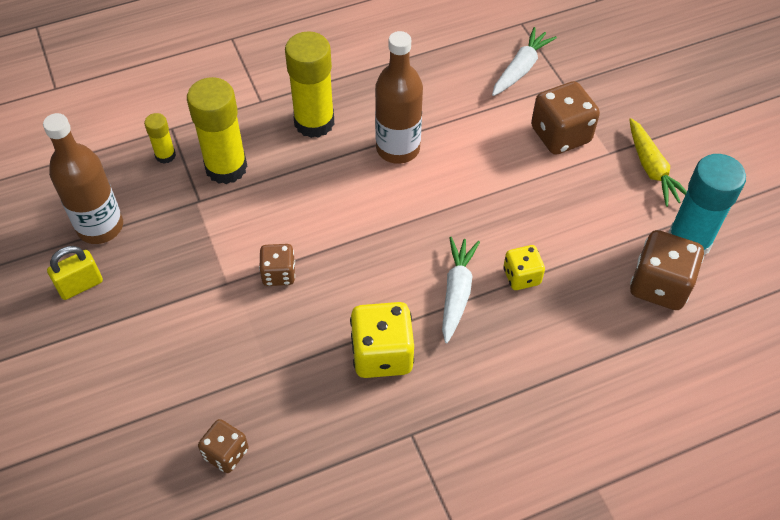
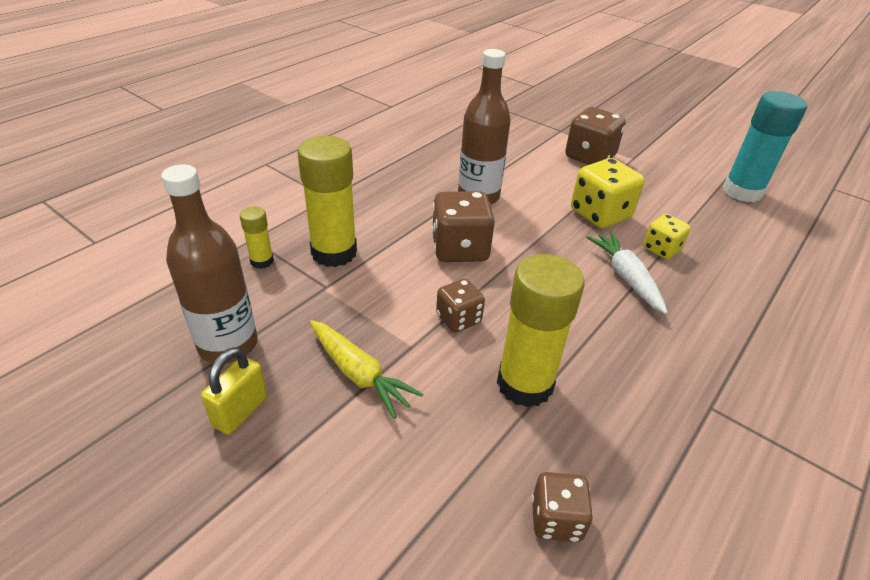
camera: 30 degrees left, 15 degrees down
(314, 122) = (390, 199): yellow glue stick -> yellow glue stick (525, 384)
(382, 354) = (616, 349): yellow dice -> yellow dice (600, 214)
(520, 69) = (522, 129): white carrot -> none
(652, 169) = (670, 159): yellow carrot -> yellow carrot (359, 374)
(659, 285) = (757, 222): brown dice -> brown dice (460, 249)

